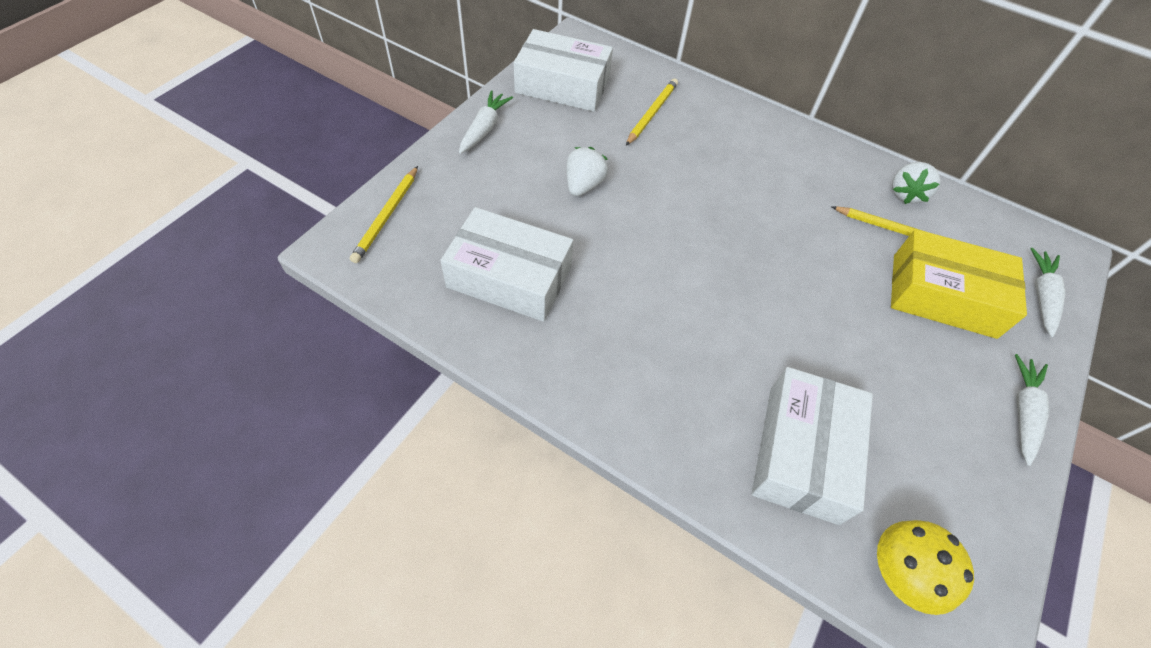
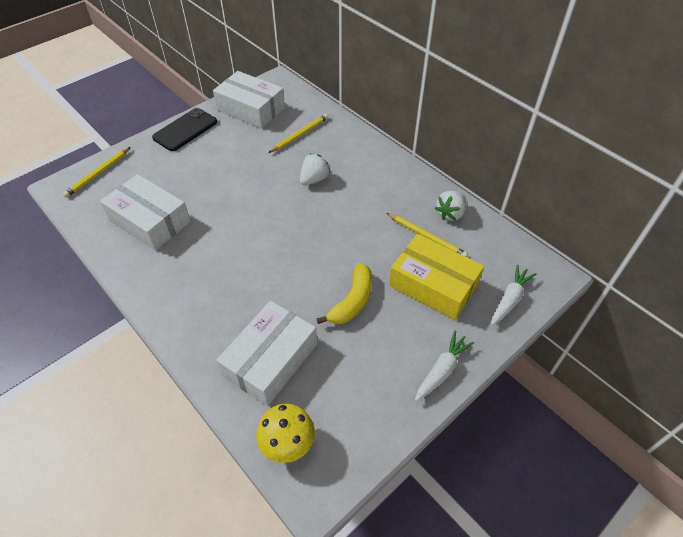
camera: 20 degrees right, 5 degrees down
(484, 128) = (185, 130): white carrot -> black phone
(583, 185) = (227, 174): white strawberry -> white strawberry (314, 179)
(858, 340) = (352, 301): none -> yellow banana

